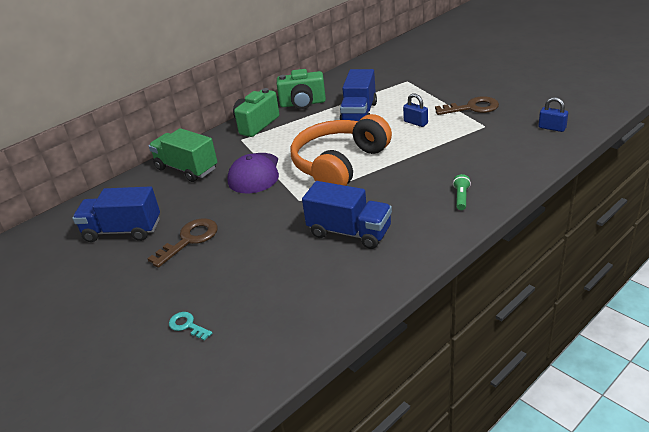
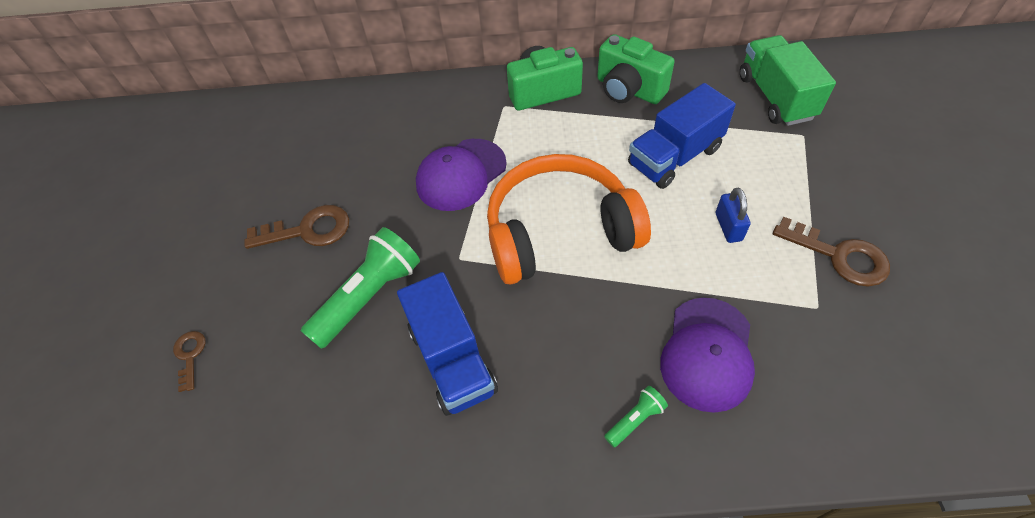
camera: 40 degrees right, 20 degrees up
(123, 231) = (274, 167): blue truck -> none
(186, 169) = (409, 115): green truck -> green truck (775, 97)
(187, 325) = (190, 356): turquoise key -> brown key
(268, 240) = (369, 296): none -> green flashlight
(462, 162) = (707, 354): none -> purple cap
(552, 128) = (919, 393): blue padlock -> none

